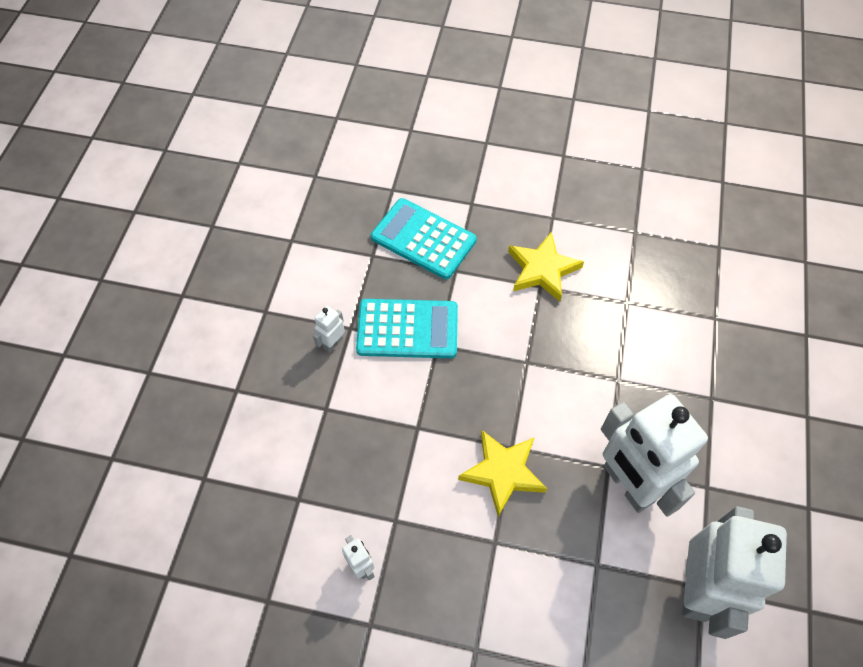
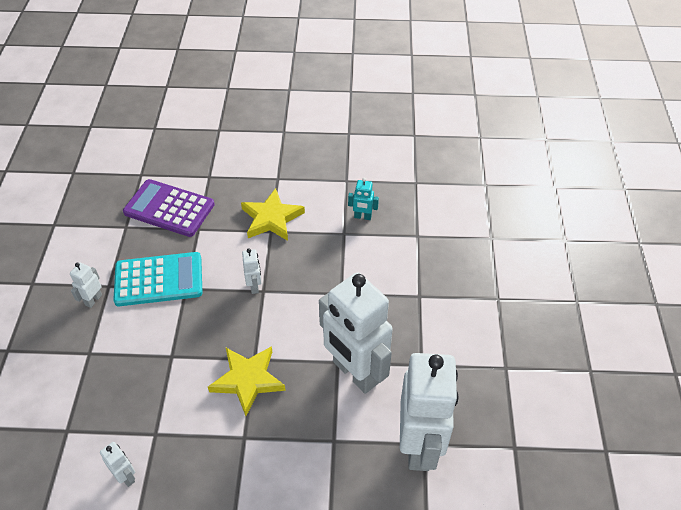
camera: 10 degrees left, 10 degrees down
(423, 239) = (169, 209): turquoise calculator -> purple calculator
(517, 355) = (254, 286): none -> white robot
(651, 283) = (362, 217): none -> turquoise robot

